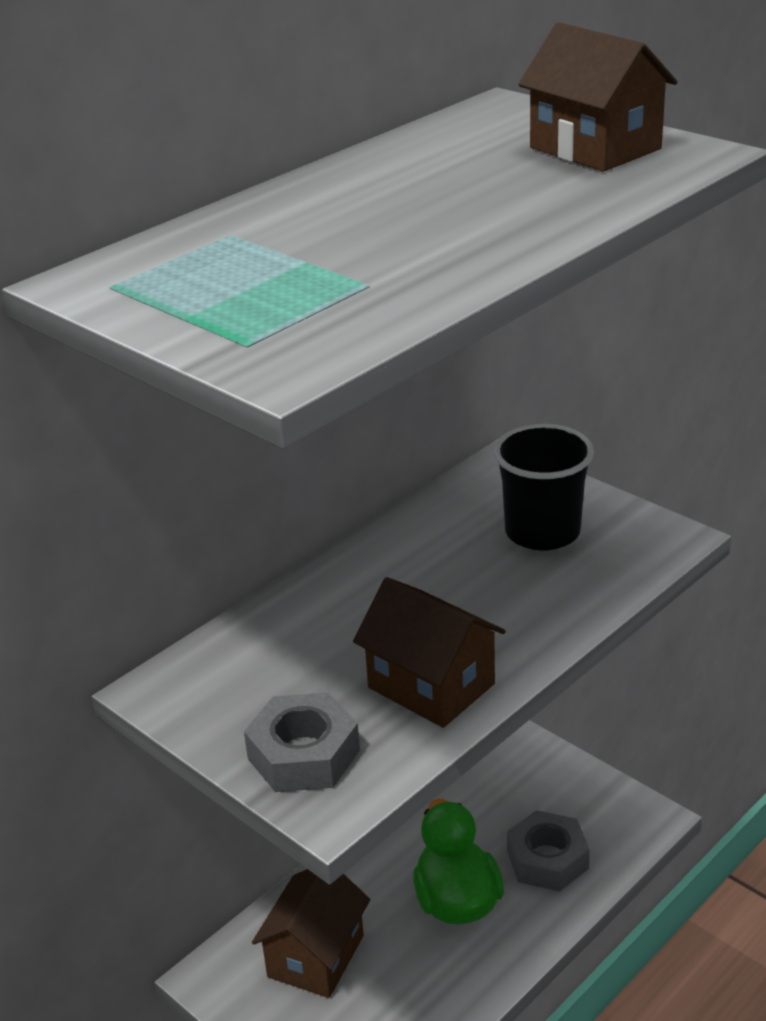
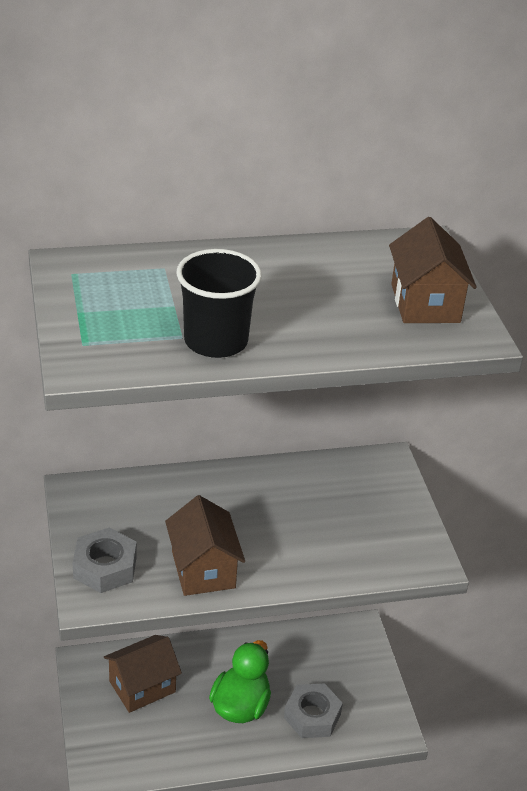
camera: 30 degrees right, 5 degrees up
(542, 532) = (361, 516): black cup -> black cup (216, 341)

